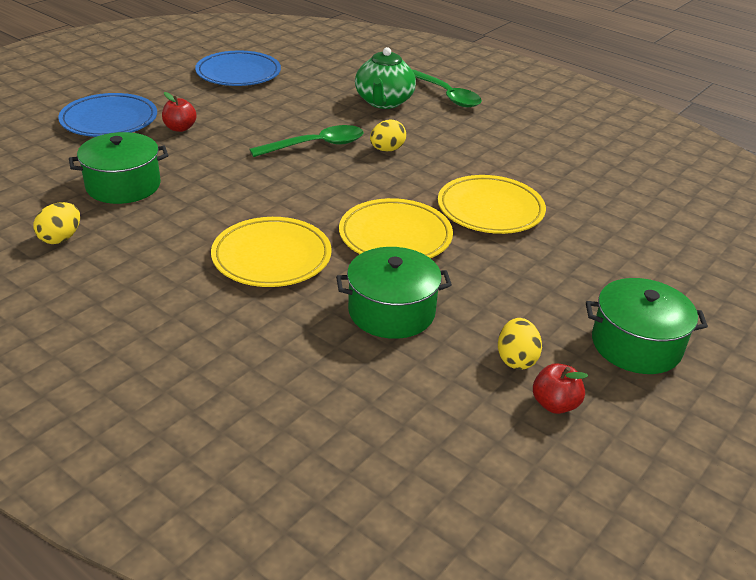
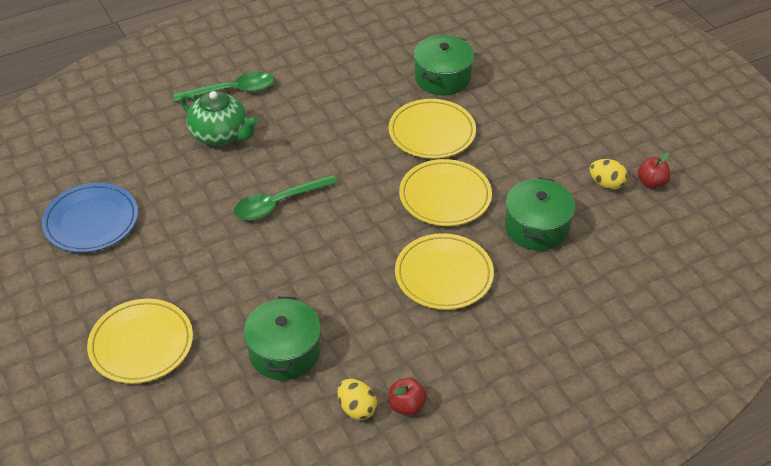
camera: 65 degrees left, 10 degrees up
(109, 120) = (141, 344): blue plate -> yellow plate
(180, 128) = (191, 291): red apple -> red apple (407, 406)
(315, 145) = (279, 203): green spoon -> green spoon turned 120 degrees counterclockwise
(387, 150) = (311, 160): yellow egg -> none
(636, 345) = (610, 125): green pot -> green pot (442, 78)

